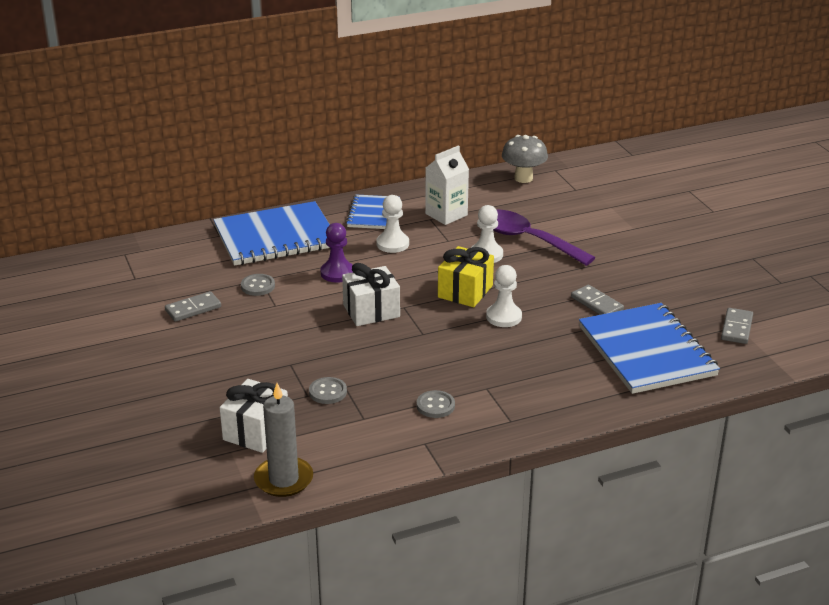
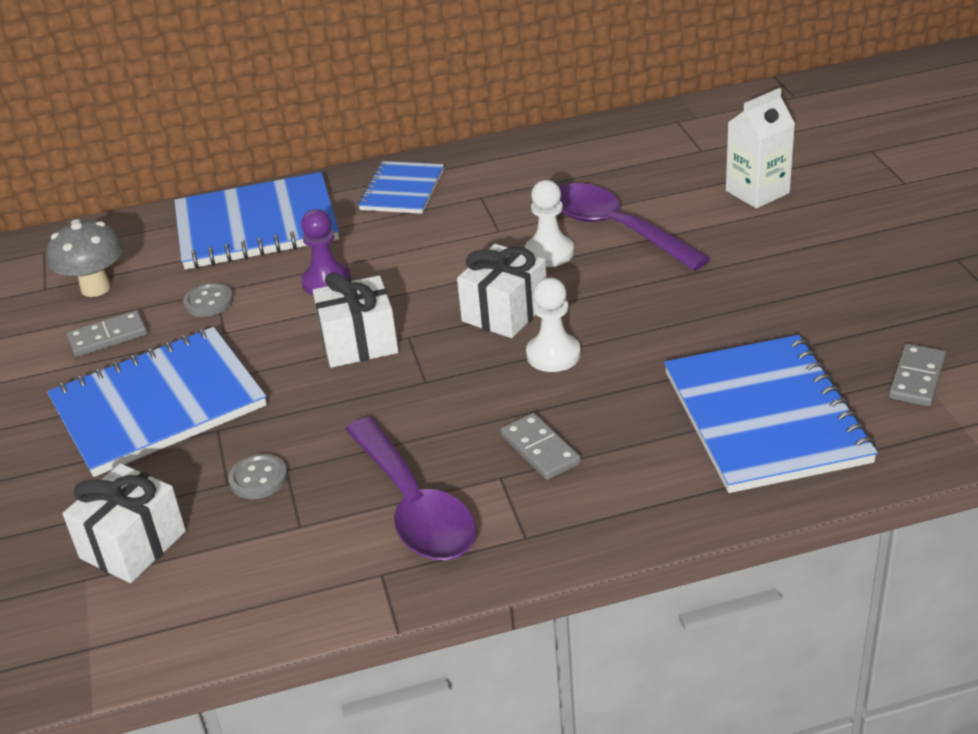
camera: 10 degrees right, 5 degrees up
(244, 350) = (158, 404): none -> blue notebook
(283, 479) = (148, 633): grey candle -> none
(392, 244) = (417, 236): white pawn -> none
(435, 406) = (414, 507): grey button -> purple spoon
(446, 214) = (505, 190): white carton -> white carton (757, 192)
(465, 291) = (505, 312): yellow gift -> white gift
(523, 178) = (628, 134): grey mushroom -> grey mushroom (96, 288)
(596, 304) = (700, 334): grey domino -> grey domino (540, 449)

